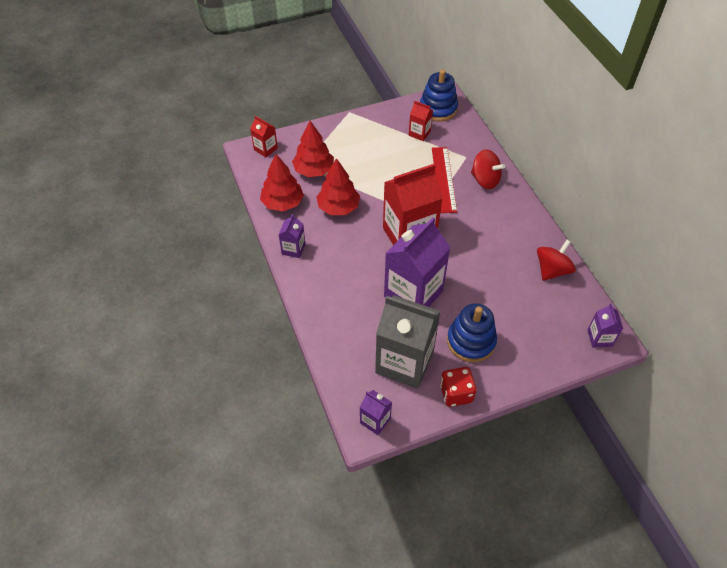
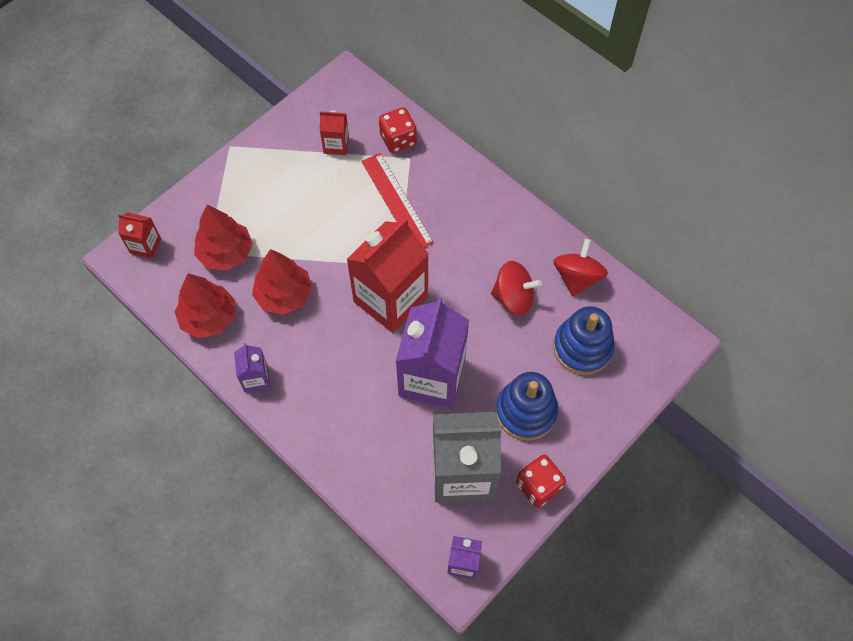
camera: 25 degrees left, 10 degrees up
(438, 109) = (343, 99): blue stacking toy -> blue stacking toy (582, 348)
(463, 143) = (398, 139): none -> red dice
(485, 180) = (447, 183): red spinning top -> red spinning top (513, 298)
(599, 338) = (664, 344): purple carton -> none

